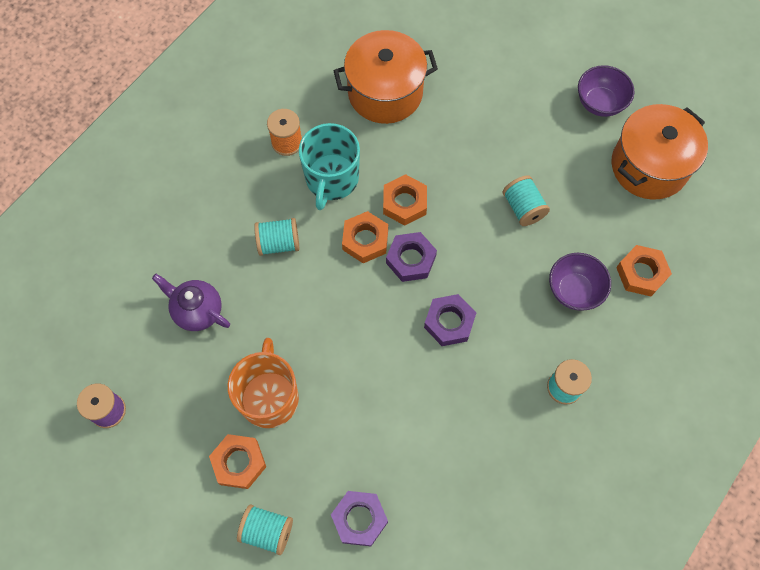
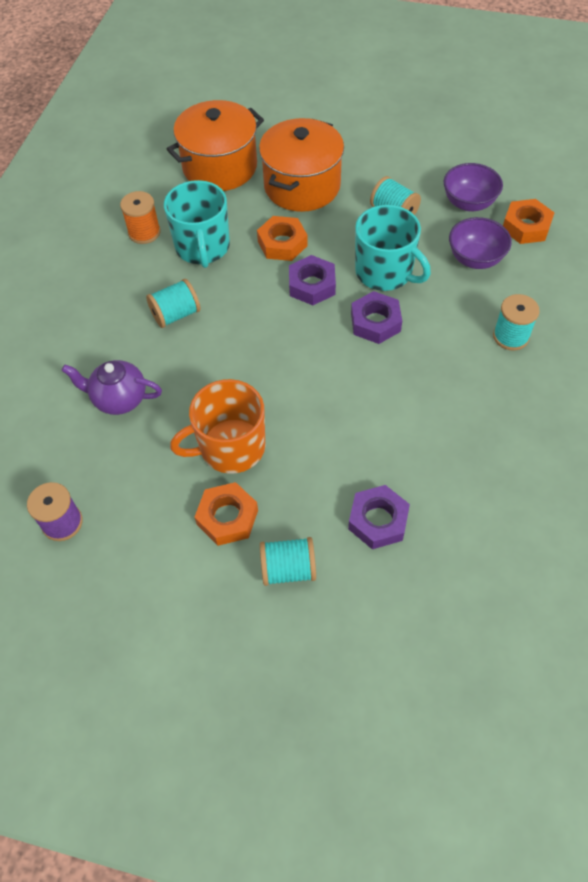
camera: 20 degrees left, 10 degrees down
(269, 397) = (230, 447): orange mug -> orange mug turned 90 degrees counterclockwise
(365, 240) = (260, 284): orange nut -> none
(483, 271) = (385, 272): none -> turquoise mug
(600, 103) = (416, 117): purple bowl -> purple bowl (468, 203)
(649, 166) = (485, 148): orange pot -> orange pot (302, 186)

